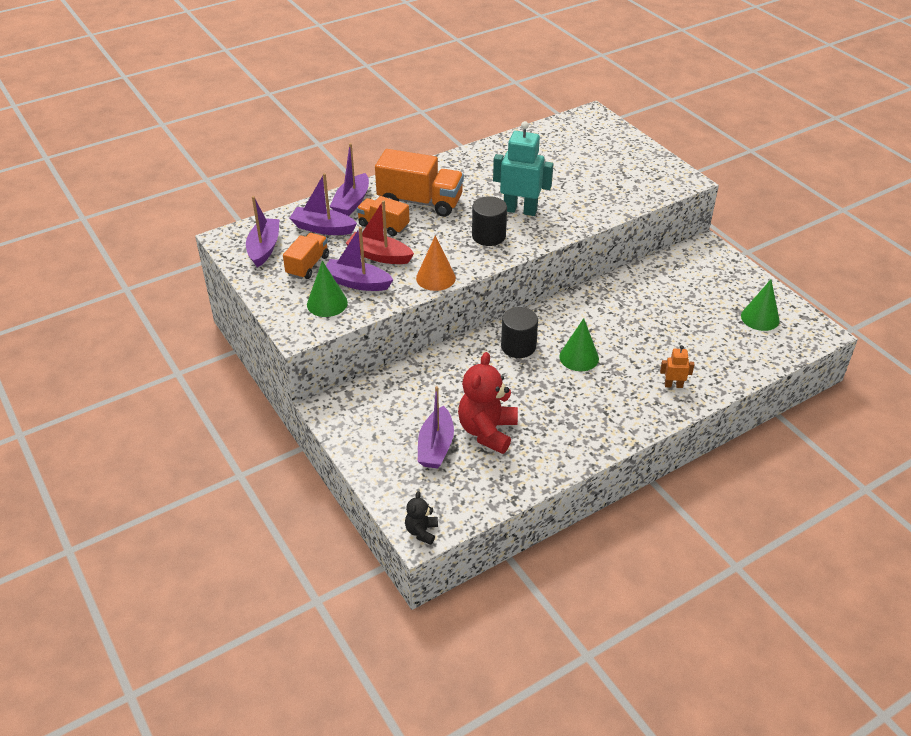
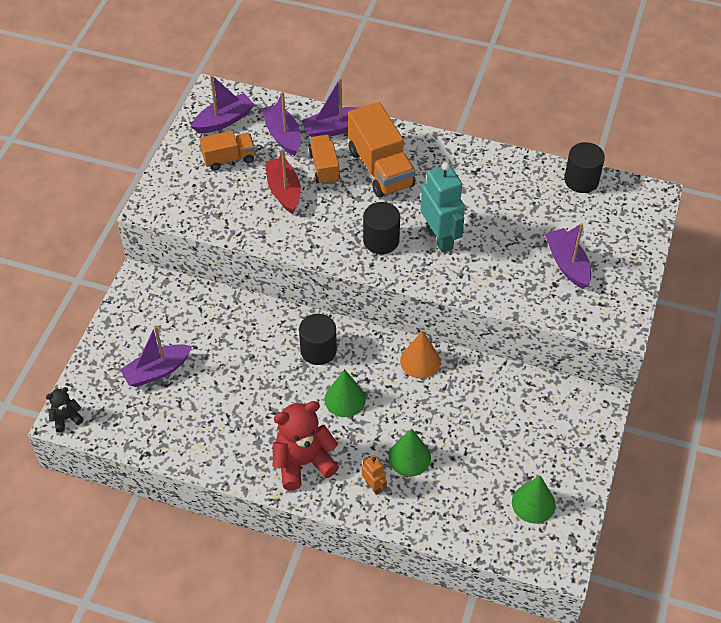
camera: 50 degrees right, 10 degrees up
(327, 303) = (196, 200): green cone -> green cone (409, 457)
(357, 282) = (238, 200): purple boat -> purple boat (567, 264)
(435, 278) = (291, 243): orange cone -> orange cone (420, 361)
(487, 431) = (202, 392): red teddy bear -> red teddy bear (303, 462)
(544, 131) = (581, 180): none -> black cylinder

